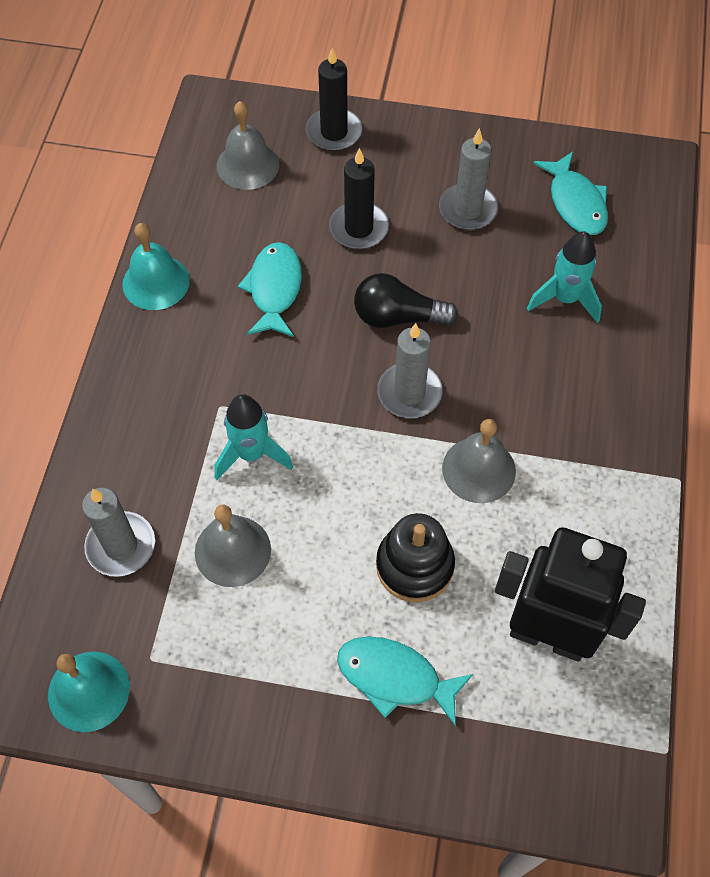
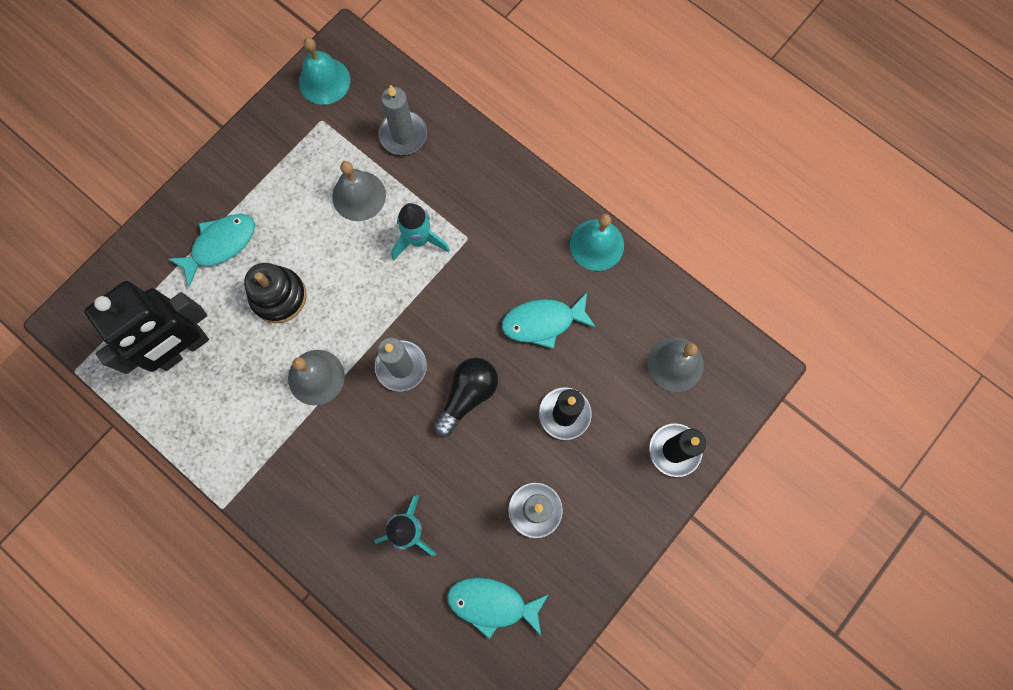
camera: 120 degrees right, 15 degrees up
(274, 289) = (543, 322): turquoise fish -> turquoise fish turned 135 degrees clockwise

